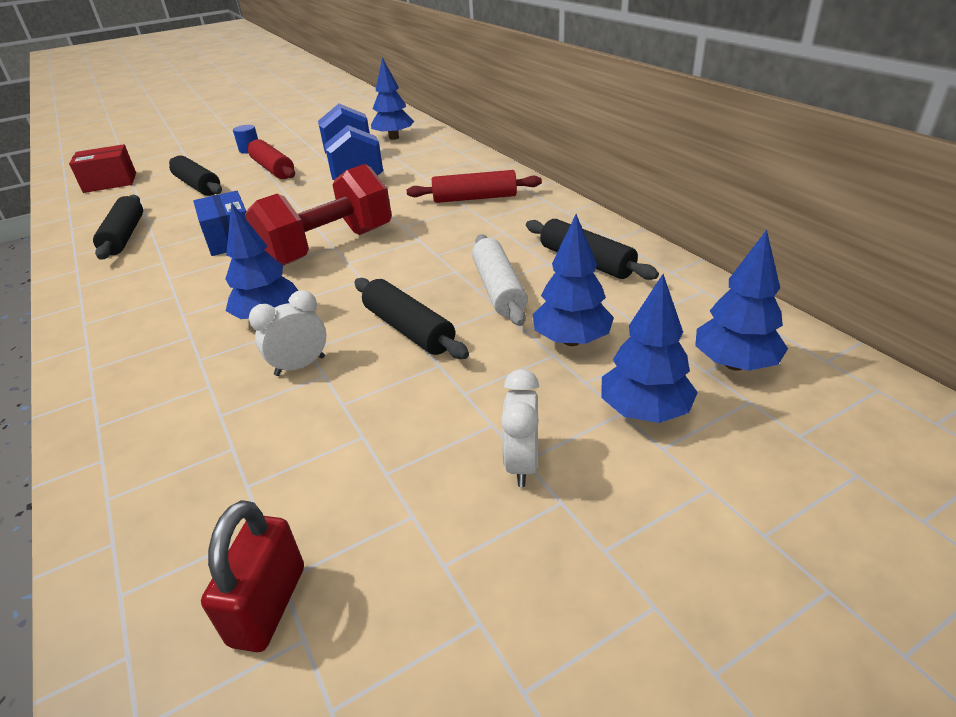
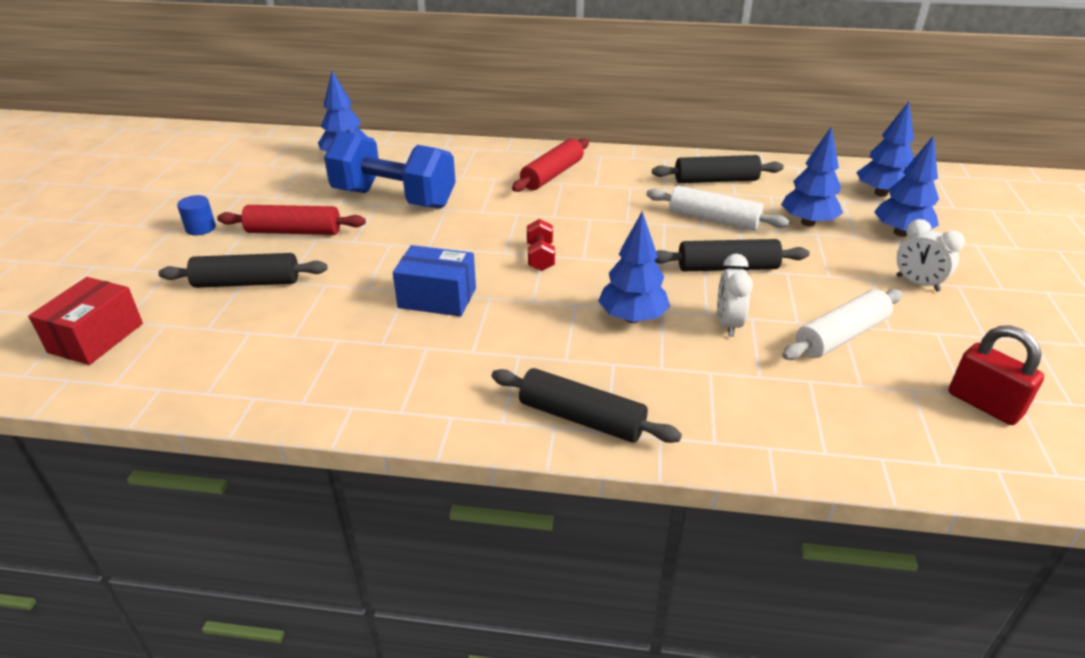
camera: 55 degrees left, 0 degrees up
(124, 236) = (310, 358): black rolling pin -> black rolling pin (581, 418)
(328, 247) = (540, 257): red dumbbell -> red dumbbell, size x0.42
(337, 441) = (841, 336): none -> white rolling pin

